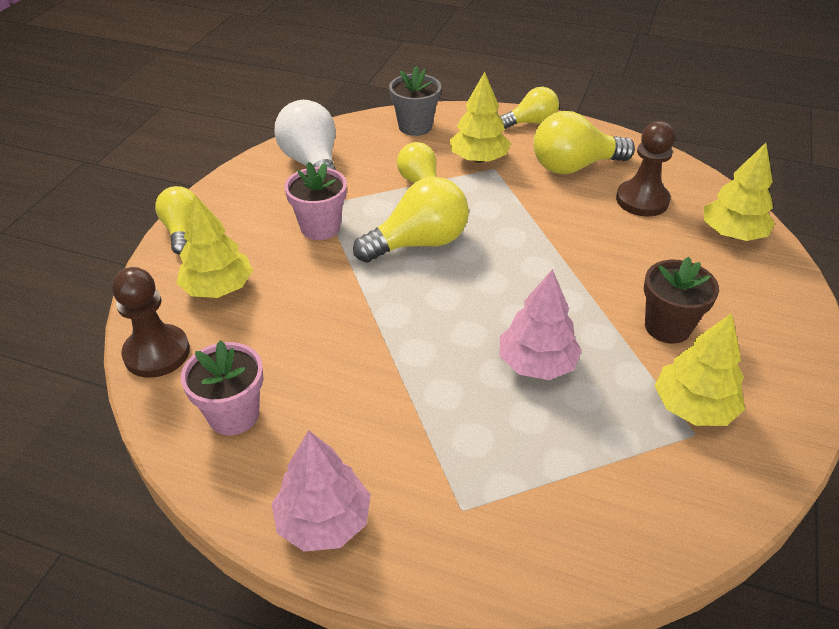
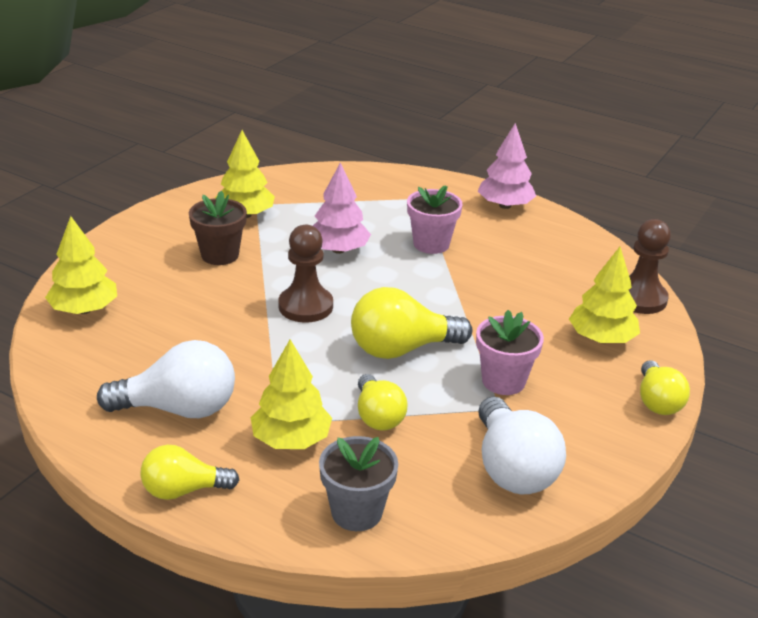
camera: 170 degrees left, 10 degrees down
(233, 415) = (568, 255): pink flower pot -> pink flower pot (431, 244)
(574, 166) = (179, 409): yellow light bulb -> white light bulb
(642, 200) = (138, 355): brown pawn -> brown pawn (305, 306)

